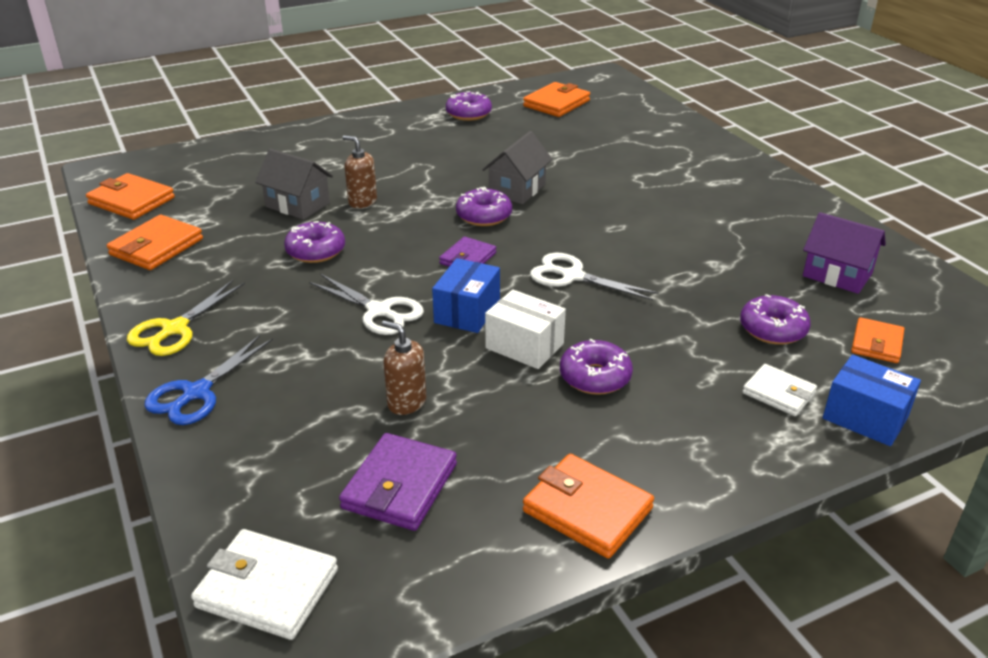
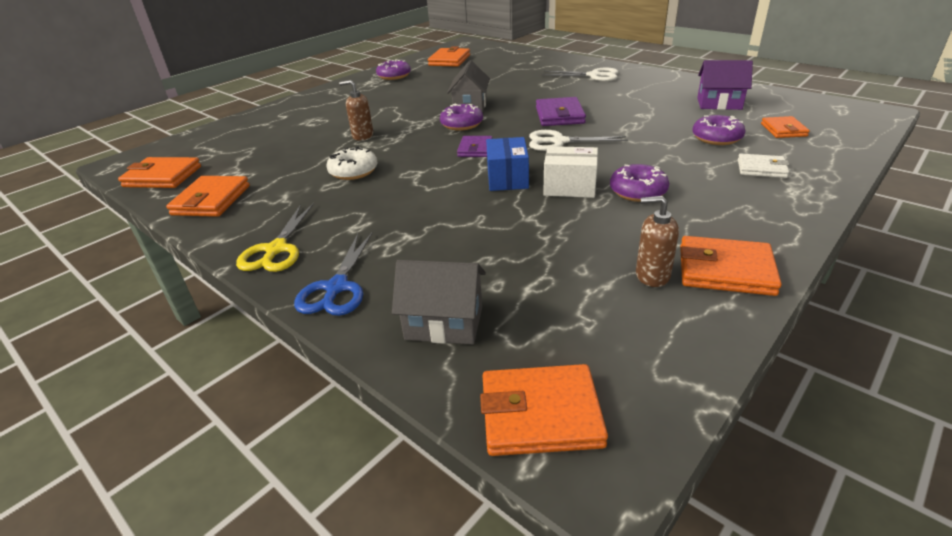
camera: 20 degrees left, 0 degrees up
(267, 588) = (540, 414): white wallet -> orange wallet
(297, 205) = (312, 148): grey house -> grey house (444, 323)
(316, 251) = (353, 171): purple donut -> white donut
(379, 311) = (440, 194): white scissors -> white scissors (594, 76)
(399, 486) = (573, 300): purple wallet -> purple wallet (559, 115)
(406, 402) = (520, 244): brown soap dispenser -> brown soap dispenser (652, 275)
(865, 417) = (826, 167): blue box -> none

